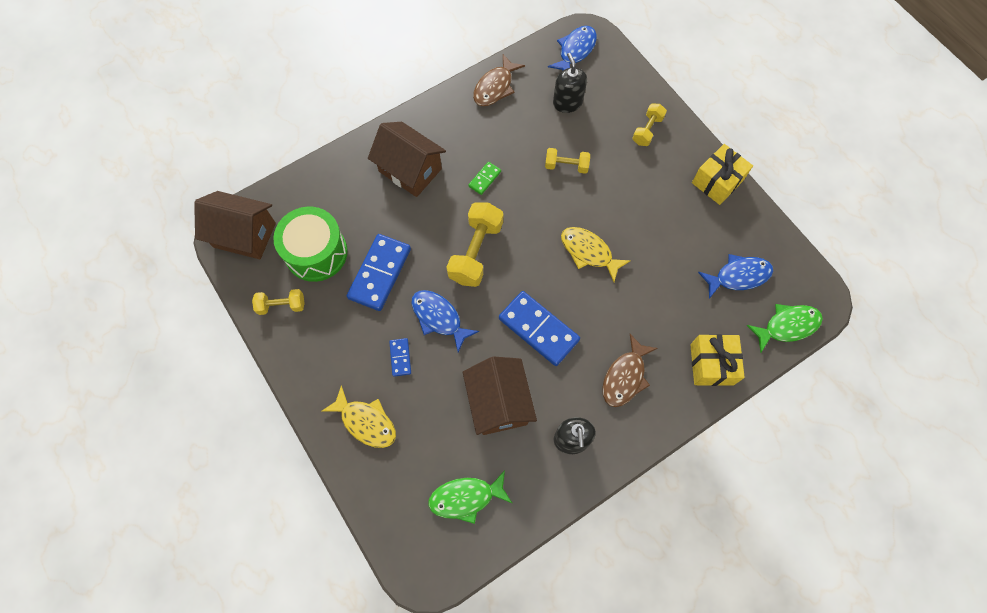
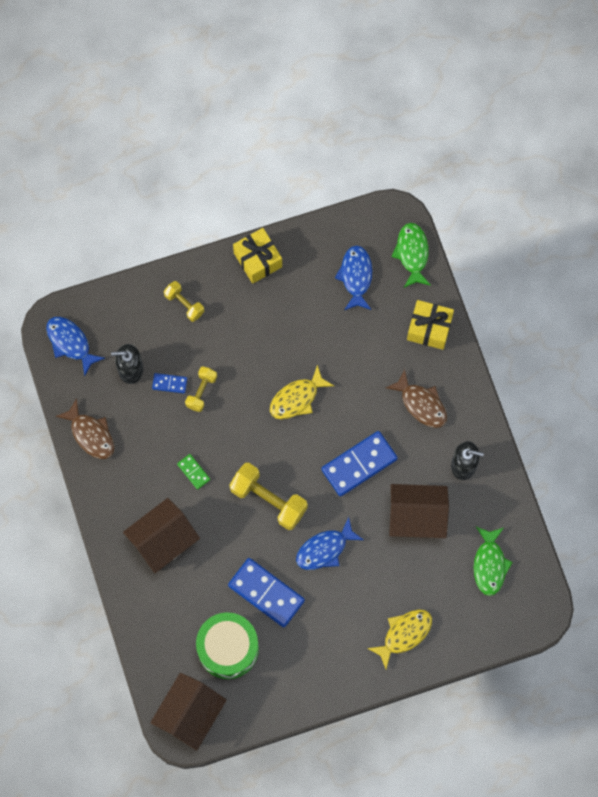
camera: 75 degrees left, 5 degrees up
(281, 305) = (274, 690): yellow dumbbell -> none
(400, 357) = (353, 592): blue domino -> blue domino (169, 384)

